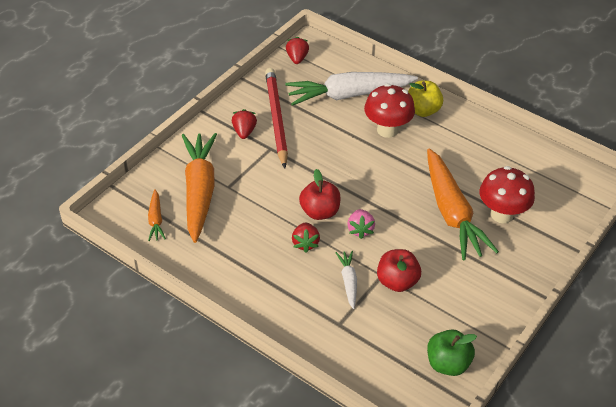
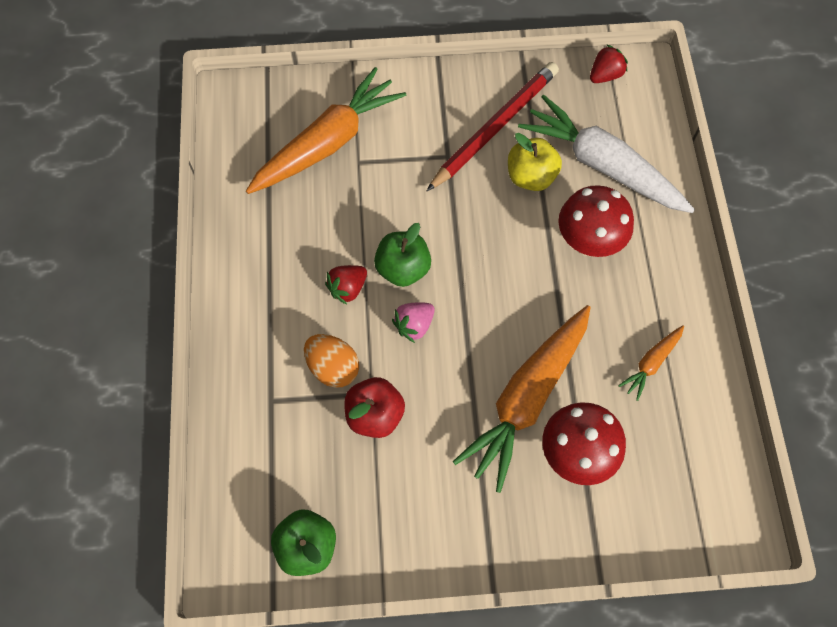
camera: 50 degrees right, 20 degrees up
(156, 220) = (258, 137): orange carrot -> orange carrot (651, 363)
(244, 132) = (446, 115): red strawberry -> none
(320, 212) = (403, 268): red apple -> green apple
(348, 281) = (333, 367): white carrot -> orange egg
(422, 110) = (656, 254): yellow apple -> yellow apple (530, 177)

